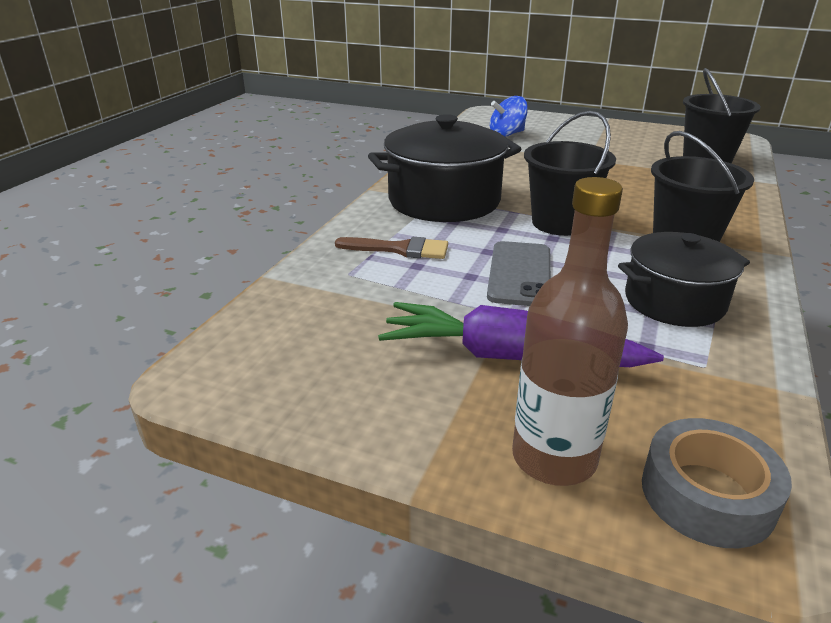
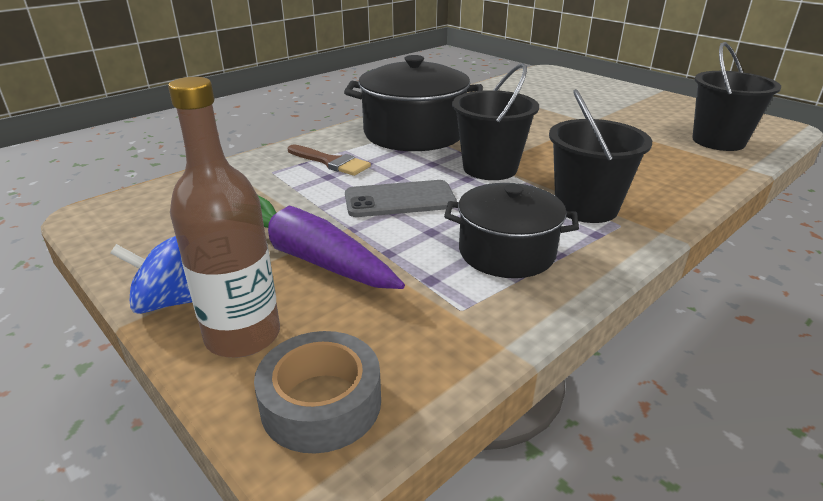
camera: 25 degrees right, 0 degrees up
(507, 134) = (540, 91): blue spinning top -> blue spinning top (169, 302)
(520, 274) = (400, 200): grey phone -> grey phone turned 45 degrees clockwise

